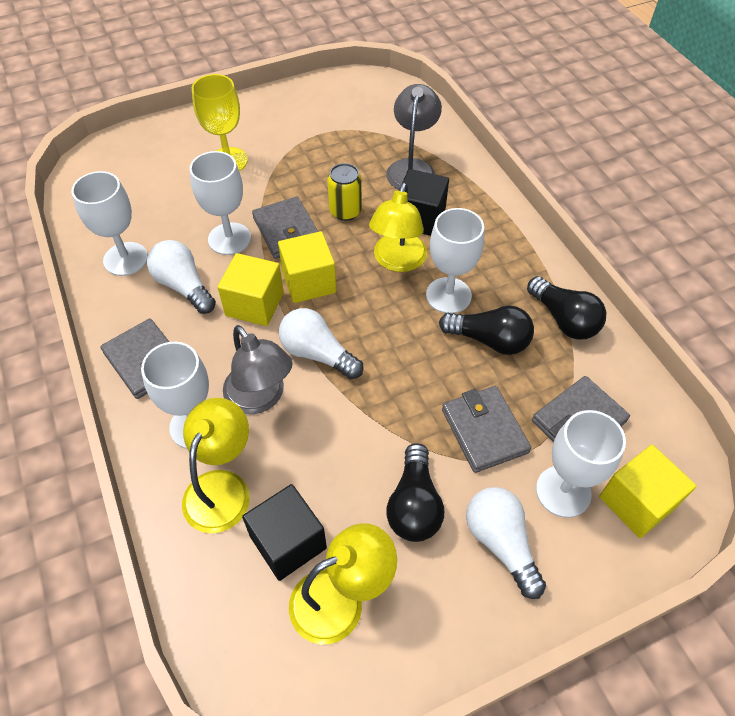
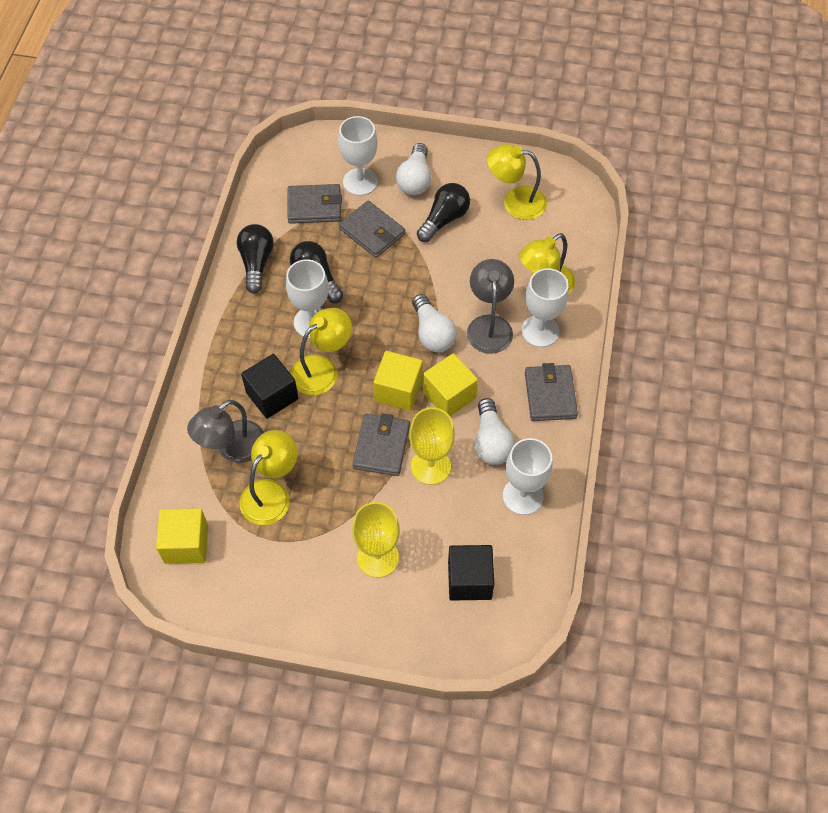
camera: 145 degrees left, 5 degrees up
(229, 239) = (430, 466): white goblet -> yellow goblet
(288, 542) = (525, 240): black cube -> black cube (469, 580)
(345, 211) = (322, 437): yellow can -> none
(350, 157) = (271, 493): none -> yellow lamp
(484, 431) = (372, 231): grey wallet -> grey wallet turned 60 degrees counterclockwise
(637, 502) = (328, 157): yellow cube -> yellow cube (186, 544)

